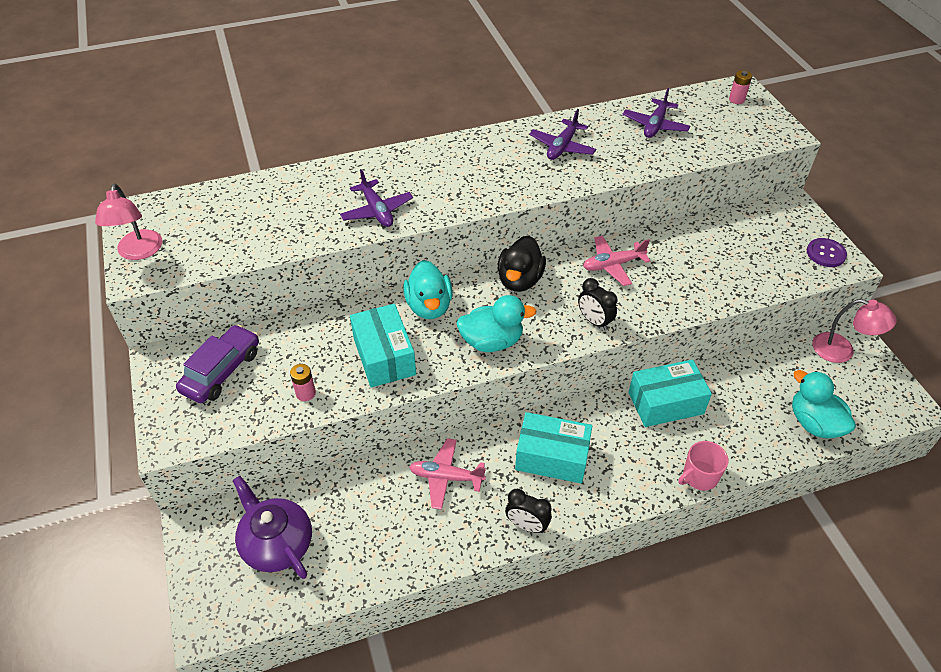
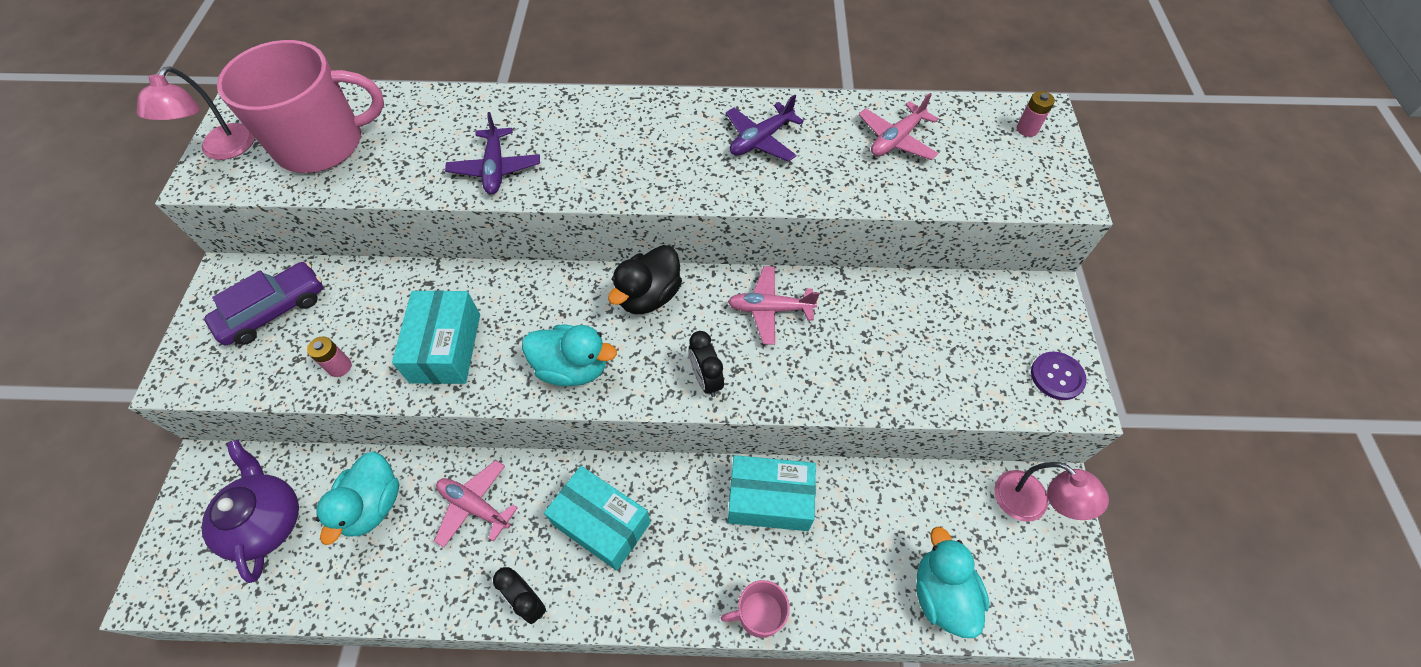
camera: 20 degrees right, 10 degrees up
(222, 227) = (322, 143): none -> pink mug
(429, 306) = (529, 299): turquoise duck -> turquoise duck (373, 505)
(655, 125) = (896, 139): purple plane -> pink plane

